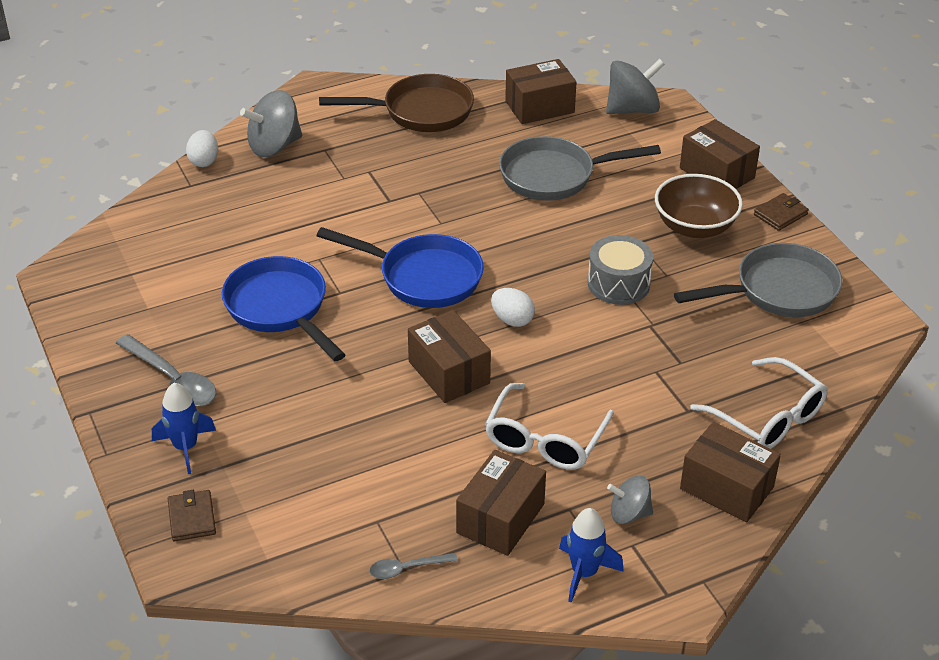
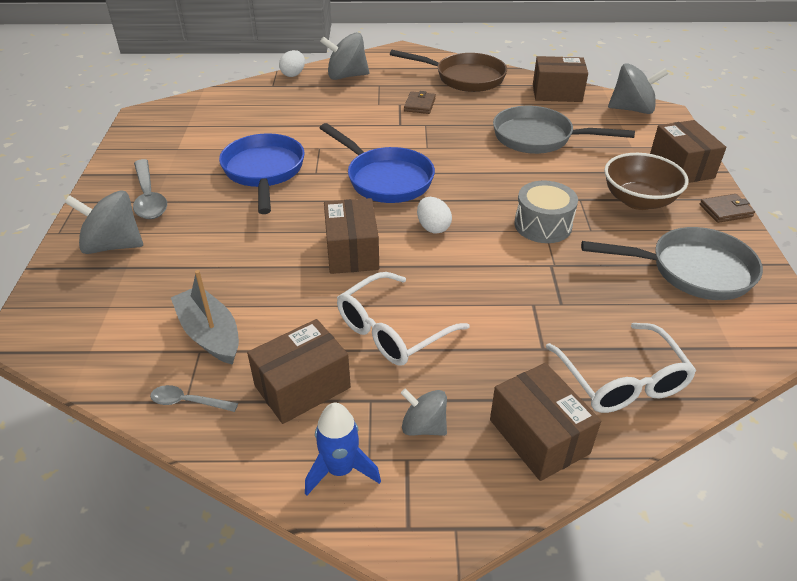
camera: 25 degrees right, 0 degrees up
(185, 447) = (113, 245): blue rocket -> grey spinning top
(192, 518) = (67, 298): brown wallet -> brown wallet (419, 105)
(374, 502) = (210, 334): none -> grey boat

